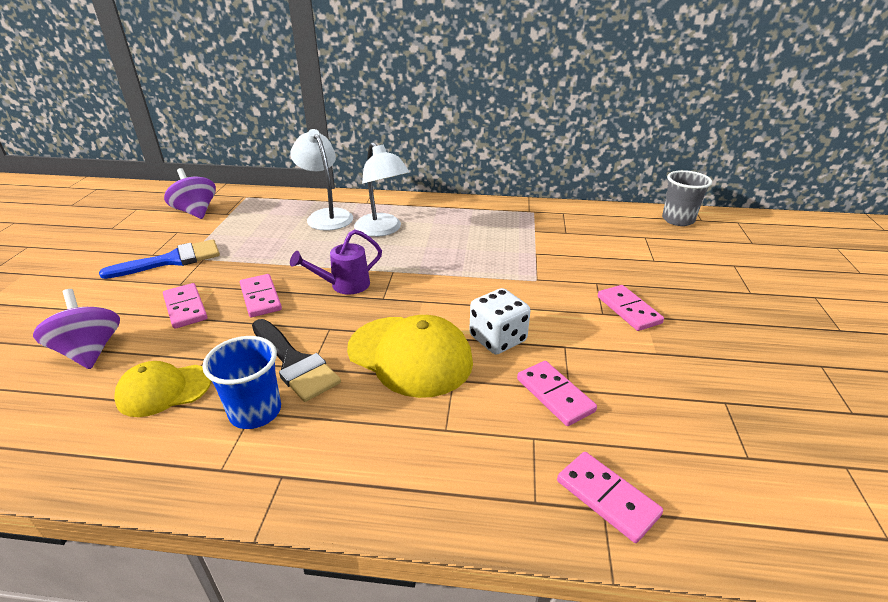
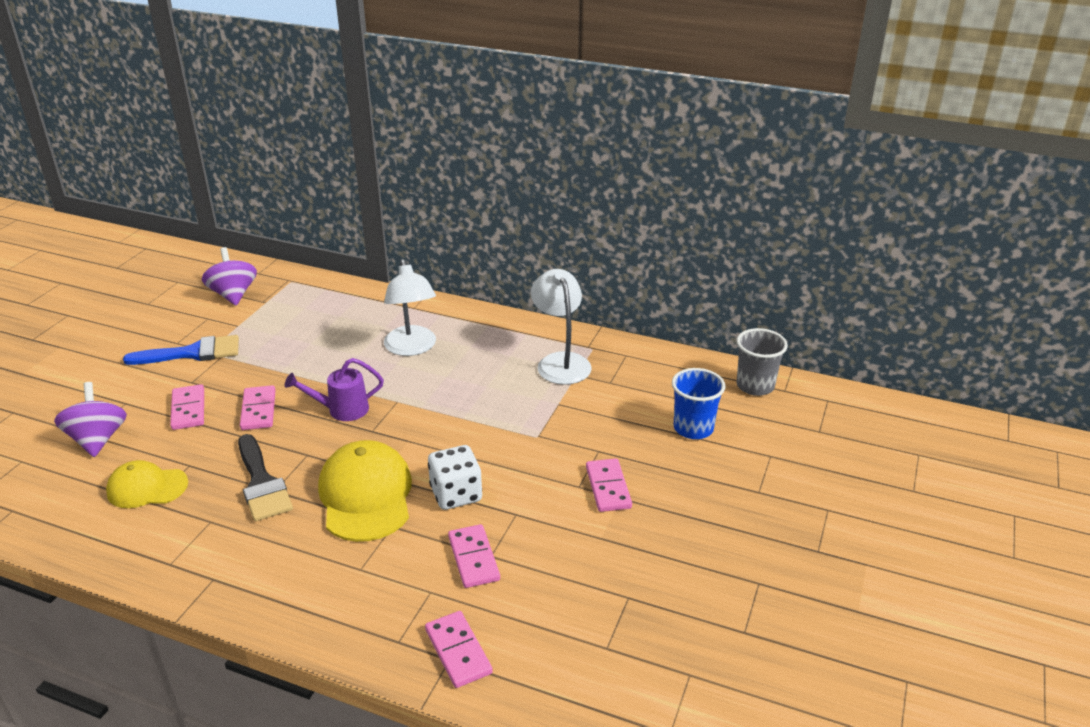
camera: 15 degrees right, 0 degrees up
(255, 412) = (212, 522): blue cup -> blue cup (693, 428)
(326, 216) = (362, 320): white lamp -> white lamp (560, 362)
(410, 355) = (366, 495): yellow cap -> yellow cap turned 150 degrees counterclockwise

